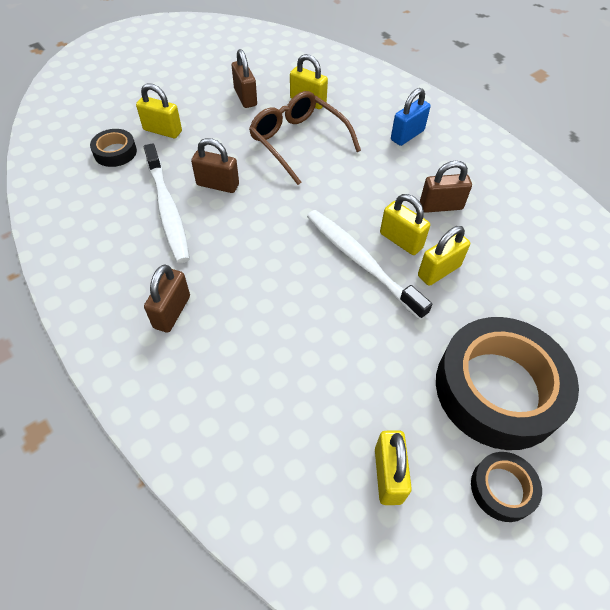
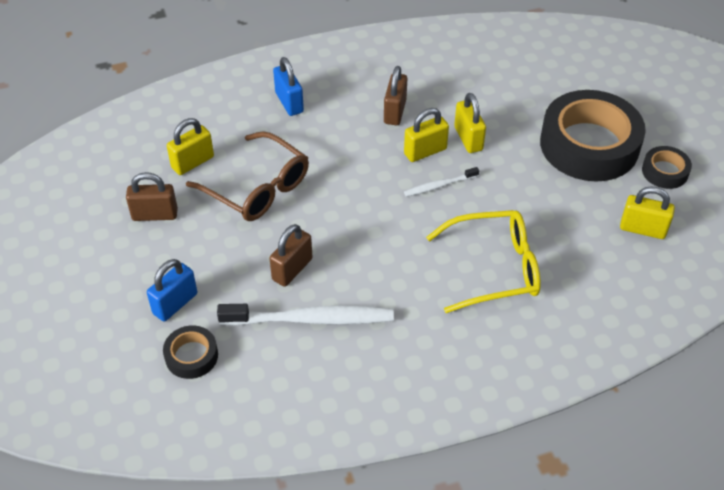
camera: 70 degrees left, 5 degrees down
(162, 131) = (175, 303): yellow padlock -> blue padlock
(172, 312) = (450, 337): brown padlock -> none
(269, 330) = (494, 268): none -> yellow glasses
(298, 142) = (257, 188): brown glasses -> brown glasses turned 120 degrees counterclockwise
(361, 261) = (439, 185): white toothbrush -> white toothbrush, size x0.51

